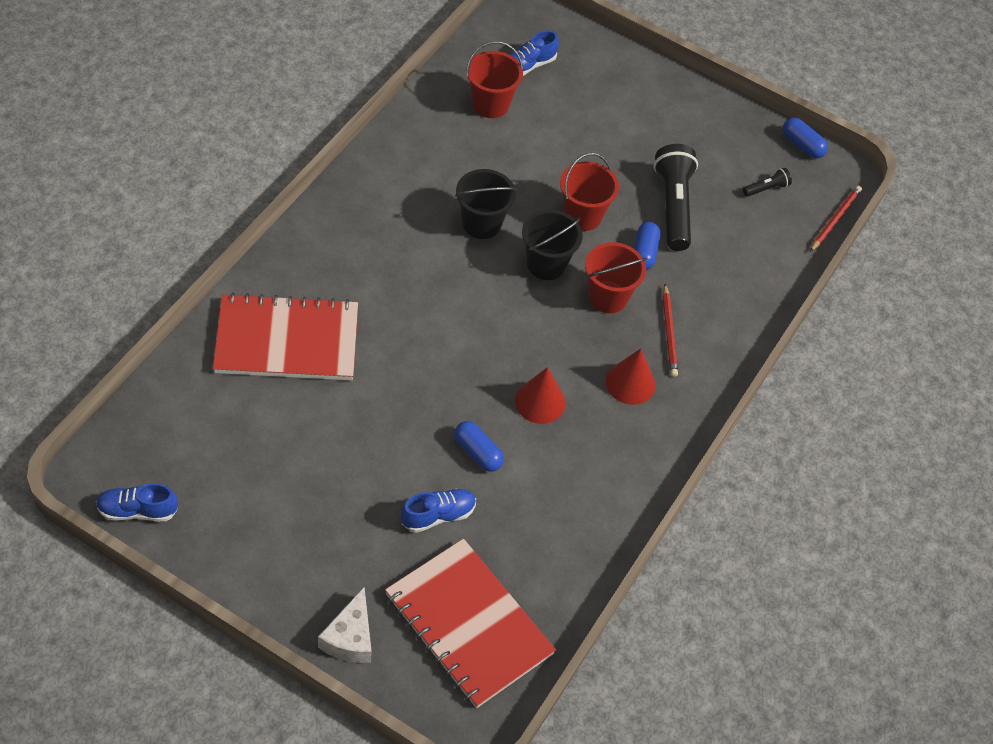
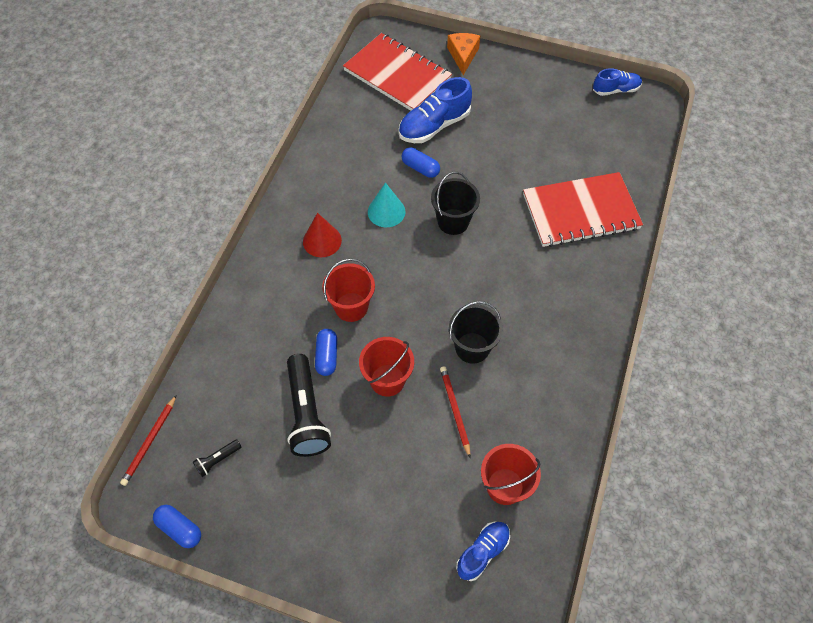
camera: 175 degrees right, 5 degrees up
(350, 637) = (463, 55): white cheese -> orange cheese
(438, 515) = (434, 126): blue shoe -> blue shoe, size x1.61
(540, 401) = (386, 211): red cone -> turquoise cone
(546, 264) = (408, 323): black bucket -> black bucket (453, 221)
(669, 332) = (297, 288): red pencil -> red pencil (454, 410)

